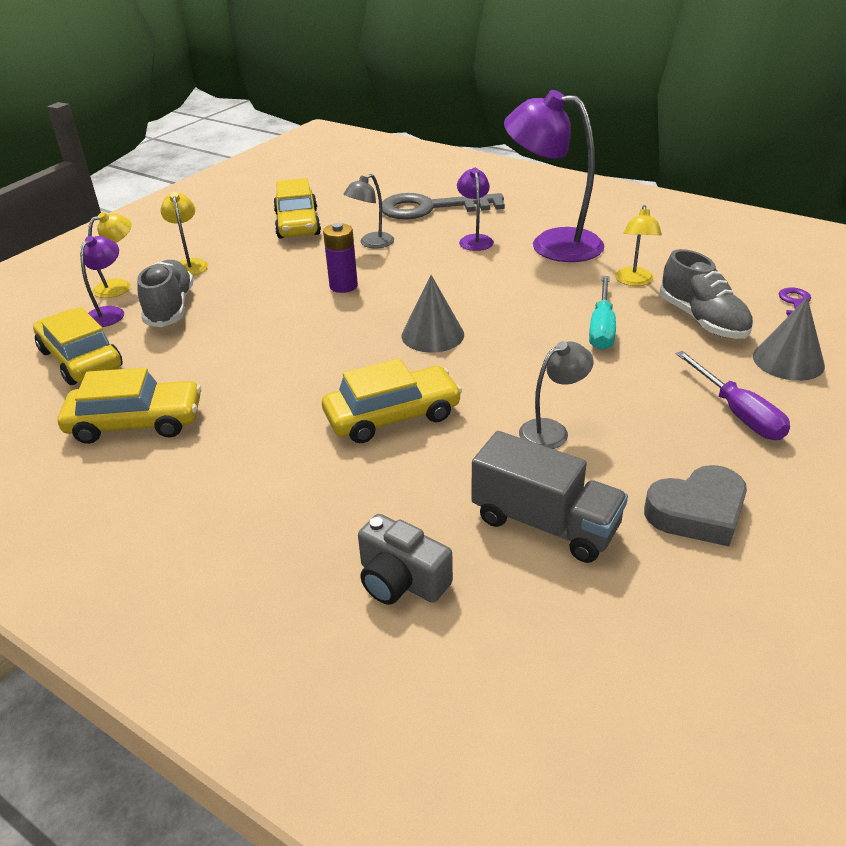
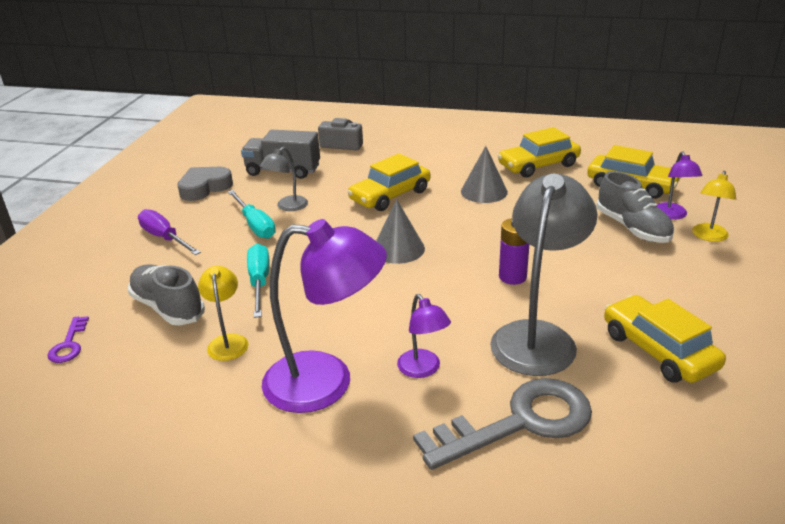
camera: 160 degrees right, 5 degrees down
(190, 264) = (687, 270): yellow lamp -> none
(371, 244) = (537, 336): grey lamp -> grey lamp, size x2.02
(604, 406) = (255, 225): none -> turquoise screwdriver
(788, 361) = (109, 283): grey cone -> grey cone (484, 191)

